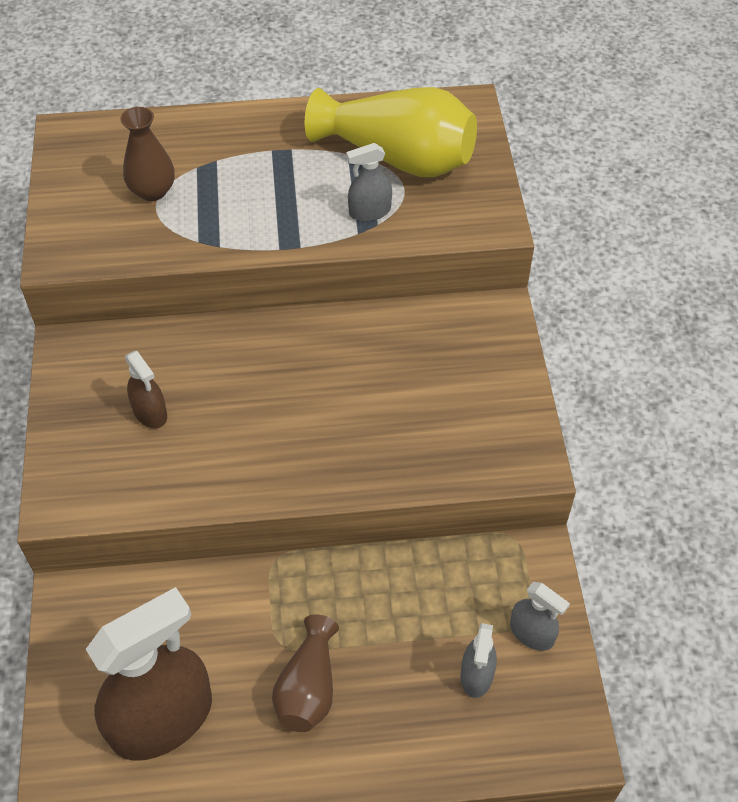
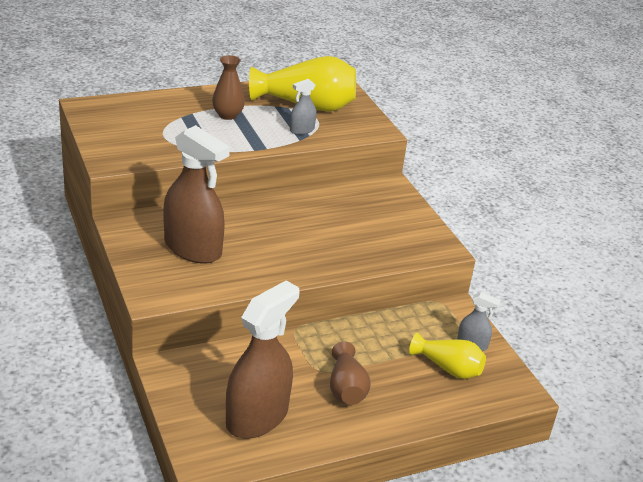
camera: 20 degrees left, 20 degrees down
(150, 413) = (193, 248): brown spray bottle -> brown spray bottle, size x2.15
(152, 191) = (158, 129): brown vase -> brown vase (227, 115)
(476, 675) = (448, 368): grey spray bottle -> yellow vase

